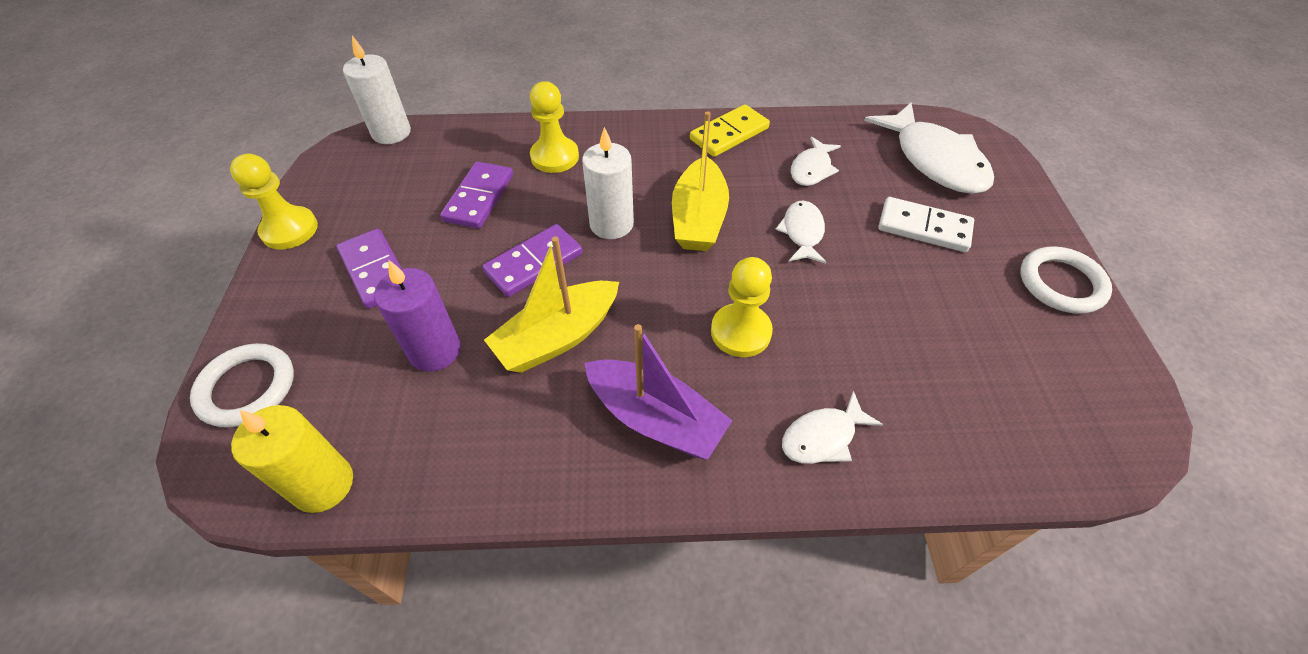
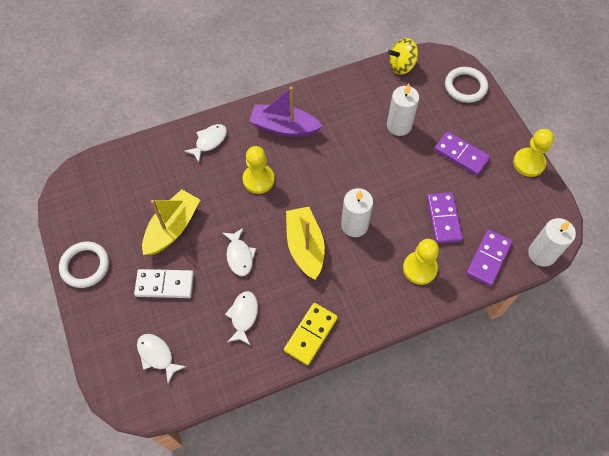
camera: 160 degrees right, 10 degrees up
(323, 484) = (401, 66): yellow candle -> yellow spinning top
(435, 351) = (399, 125): purple candle -> white candle
(534, 263) = (383, 185): purple domino -> purple domino (488, 258)
(557, 337) = (346, 149): yellow boat -> yellow boat (172, 228)
(934, 160) = (157, 355): white fish -> white fish, size x0.53

